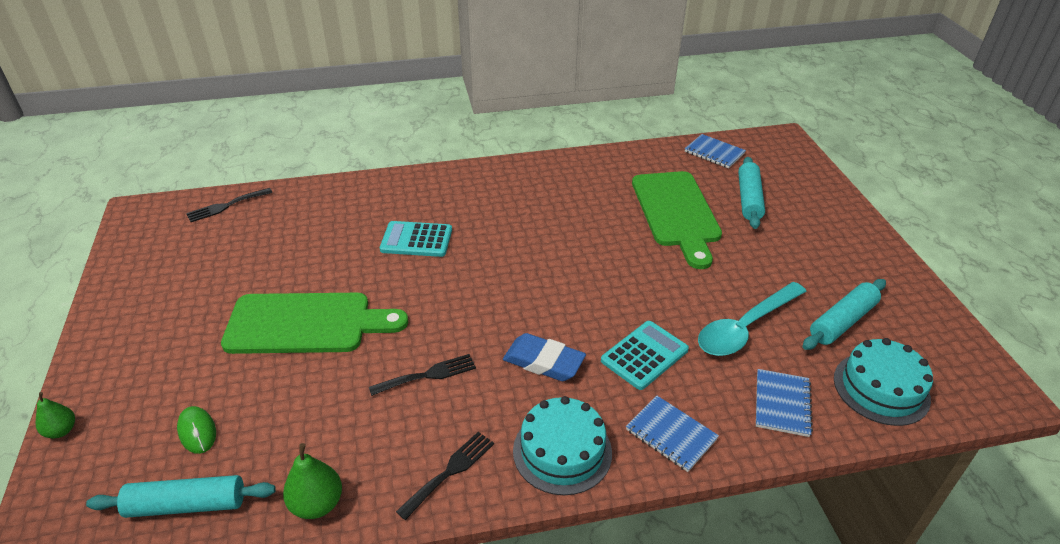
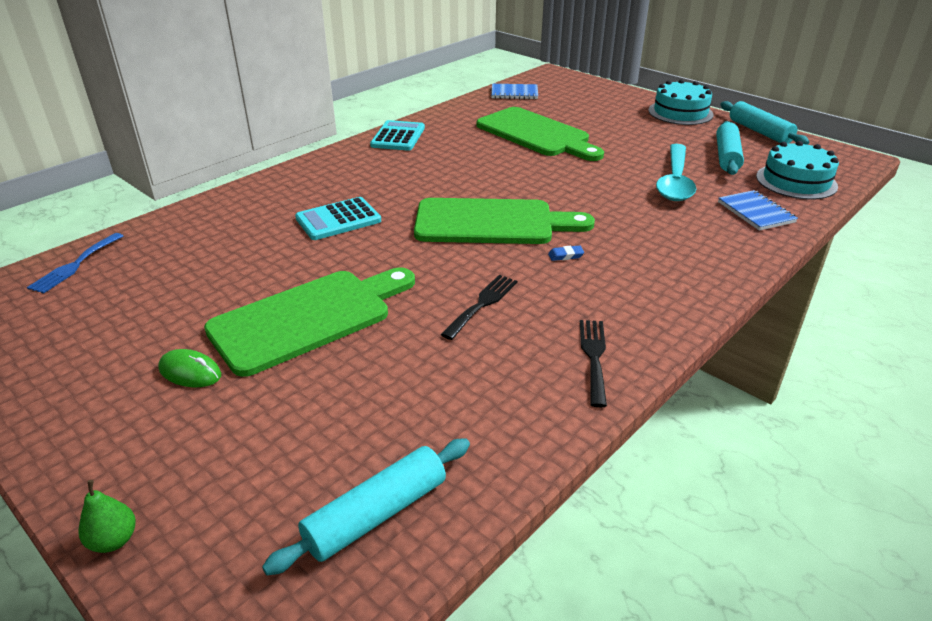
camera: 35 degrees left, 5 degrees down
(197, 431) = (302, 452): green mouse -> green mouse (190, 372)
(226, 206) = (75, 265): black fork -> blue fork
(317, 504) = (511, 439): green pear -> none
(524, 298) = (492, 223): none -> green cutting board
(543, 362) = (565, 256): blue eraser -> blue eraser, size x0.42
(562, 451) = (658, 302): turquoise cake -> turquoise cake (680, 112)
(644, 355) = (633, 222): turquoise calculator -> turquoise calculator (398, 137)
(671, 434) = (715, 258): blue notebook -> none
(749, 199) = (576, 112): turquoise rolling pin -> turquoise rolling pin (759, 132)

